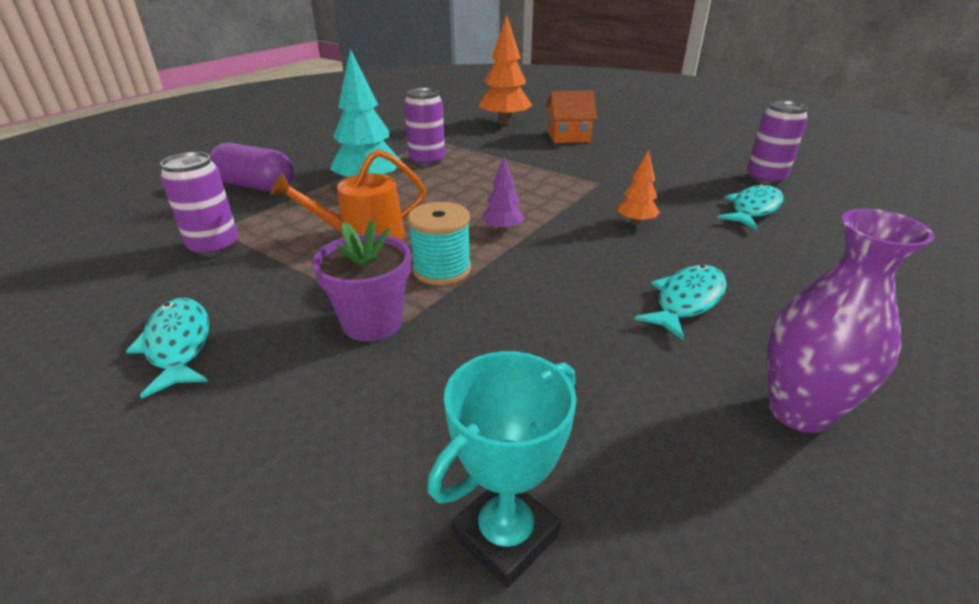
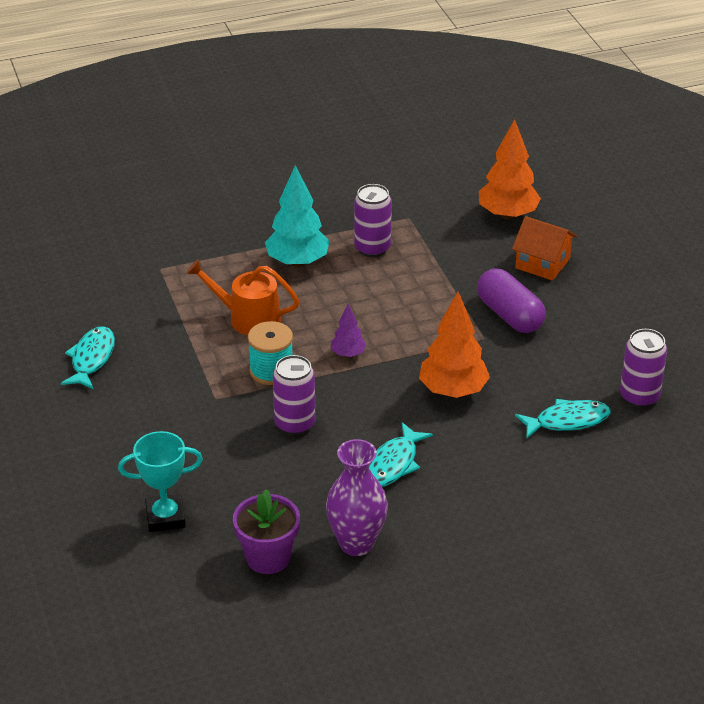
camera: 35 degrees right, 5 degrees up
(214, 247) = (149, 286): purple can -> purple can (295, 424)
(256, 186) = (214, 227): purple capsule -> purple capsule (509, 315)
(372, 322) = (197, 391): purple flower pot -> purple flower pot (268, 557)
(635, 222) = (453, 391): orange tree -> orange tree, size x1.91
(686, 301) = (393, 464): turquoise fish -> turquoise fish turned 135 degrees clockwise

